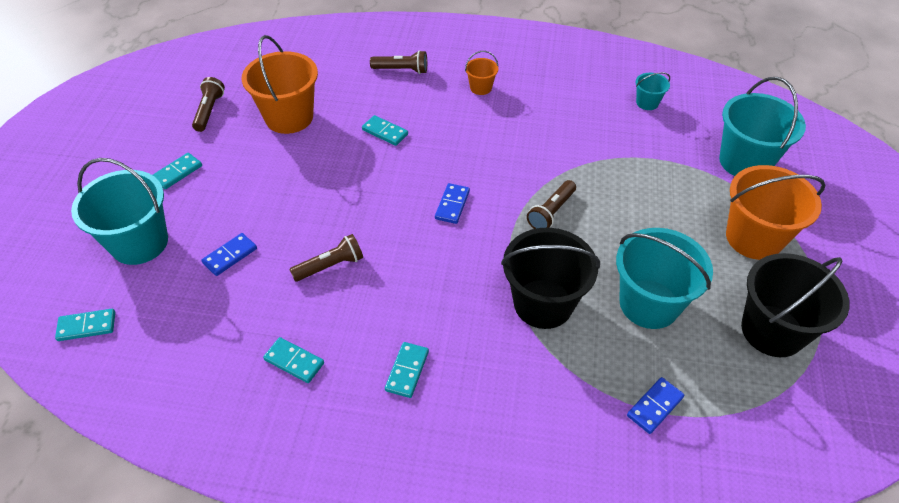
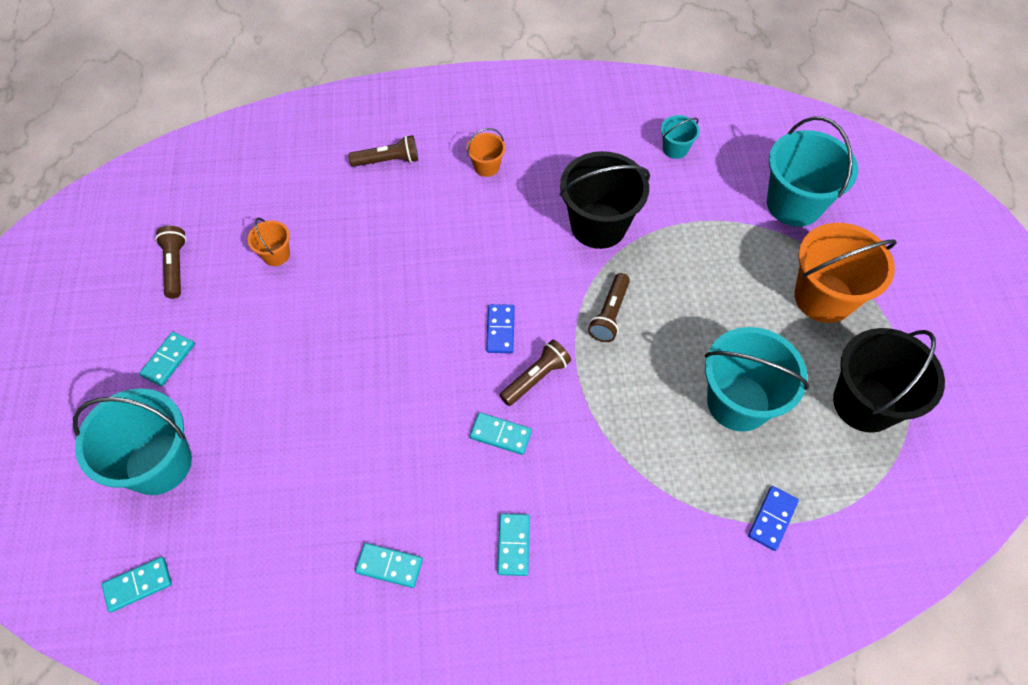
camera: 15 degrees left, 10 degrees up
(230, 256) = (271, 455): blue domino -> none
(289, 117) = (276, 255): orange bucket -> orange bucket, size x0.47
(330, 266) = (390, 439): brown flashlight -> brown flashlight (536, 378)
(385, 132) = (395, 251): turquoise domino -> turquoise domino (500, 434)
(543, 304) = (631, 429): black bucket -> black bucket (598, 225)

